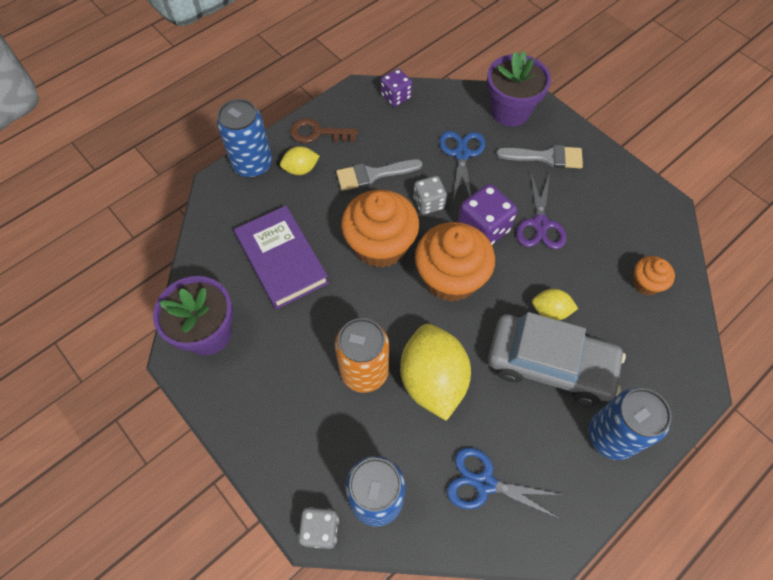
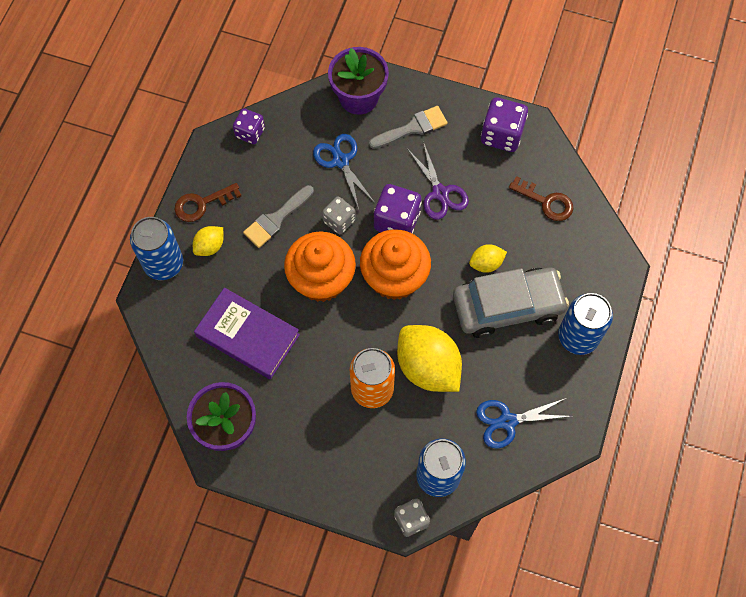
camera: 30 degrees left, 5 degrees up
(631, 201) = (501, 135): none -> purple dice
(646, 283) = (546, 202): orange cupcake -> brown key

